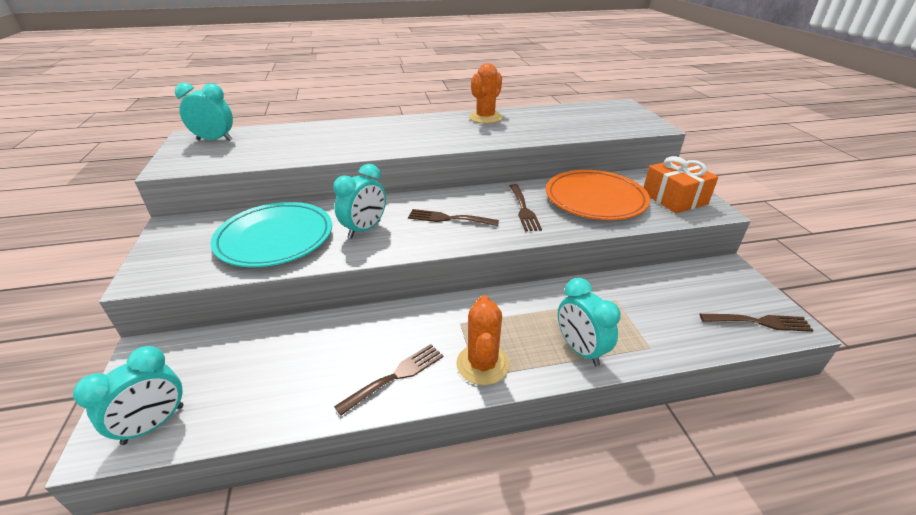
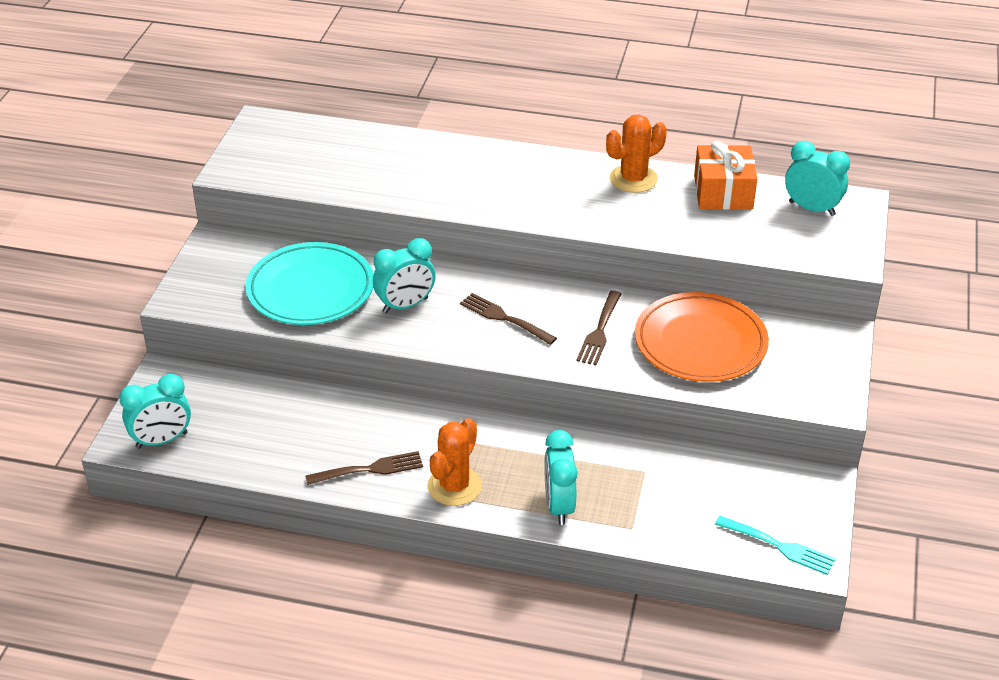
camera: 25 degrees right, 5 degrees up
(215, 140) = (286, 137): turquoise clock -> turquoise clock (811, 208)
(674, 198) = (803, 371): orange gift -> orange gift (723, 192)
(759, 322) = (779, 546): brown fork -> turquoise fork

